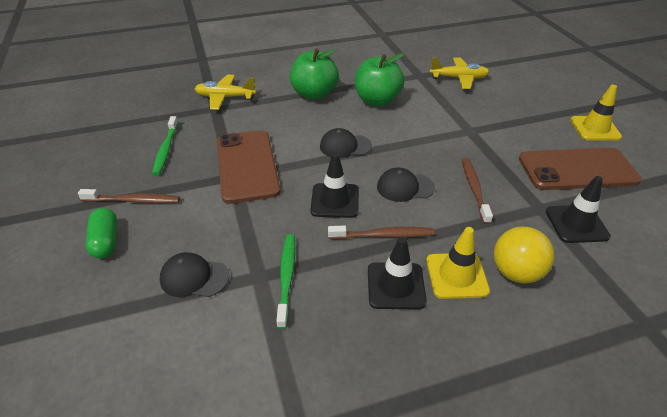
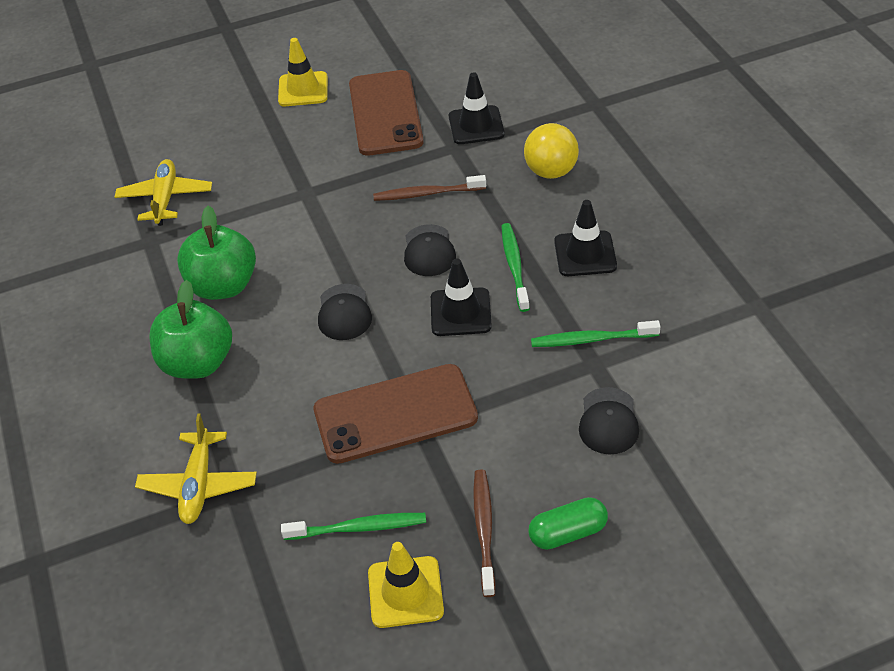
camera: 90 degrees left, 5 degrees up
(383, 235) = (514, 266): brown toothbrush -> green toothbrush
(456, 275) = (563, 211): yellow traffic cone -> yellow traffic cone (405, 592)

